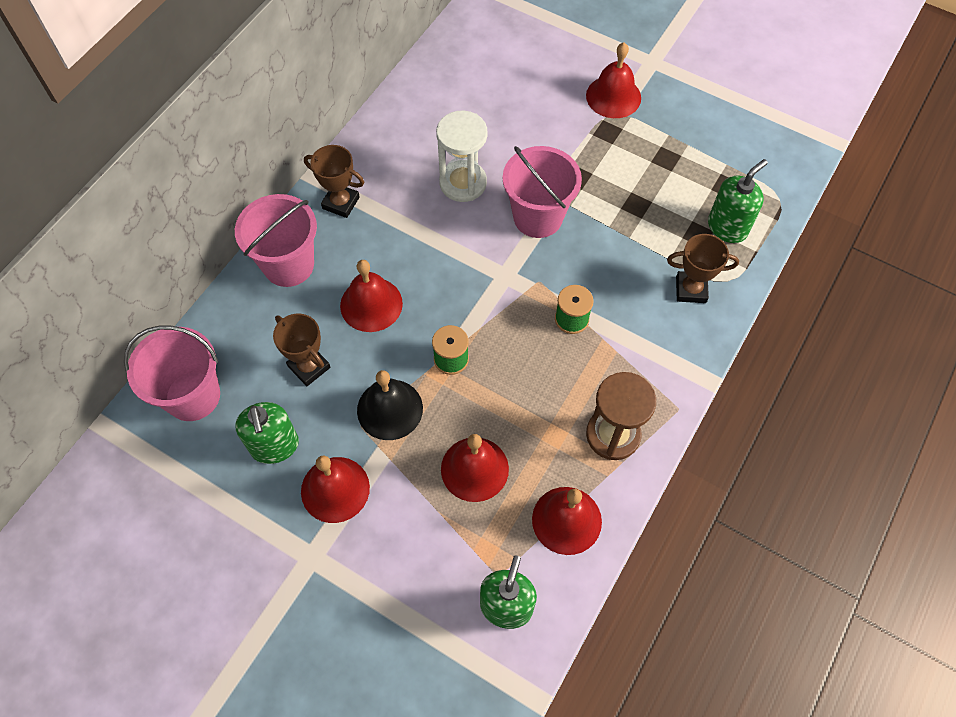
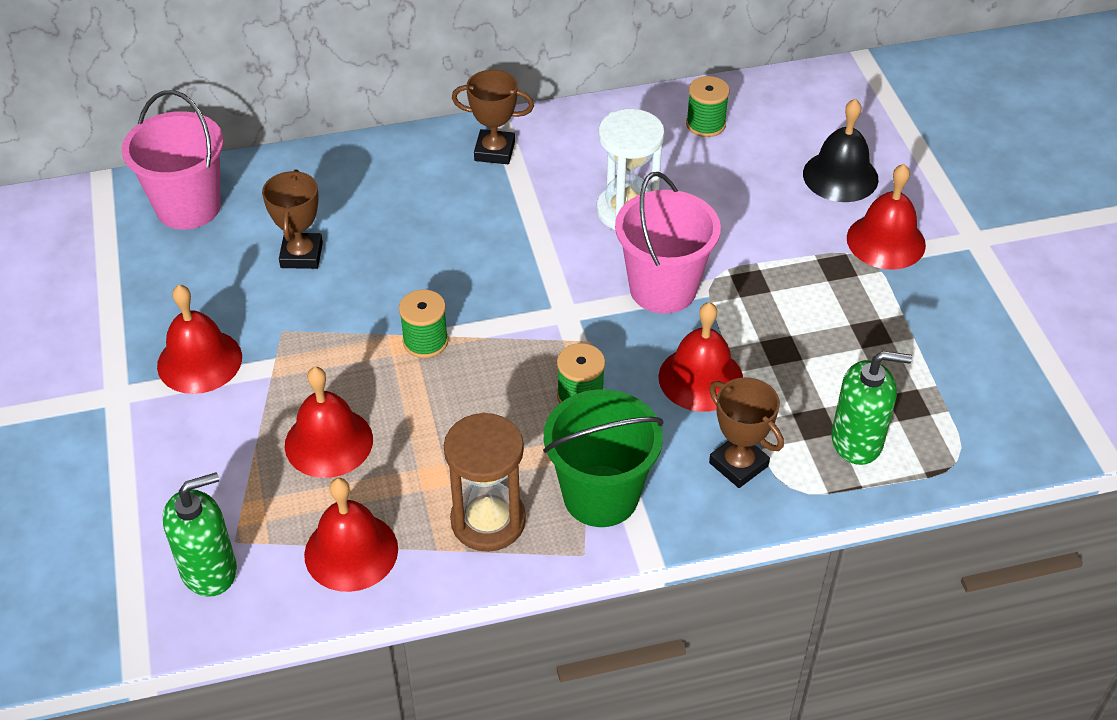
camera: 45 degrees right, 15 degrees down
(275, 446) = (198, 292): green soap dispenser -> none
(288, 265) = (388, 167): pink bucket -> none
(341, 203) = (494, 151): brown trophy -> brown trophy turned 60 degrees counterclockwise
(371, 304) = (415, 247): red bell -> red bell (701, 378)
(390, 409) = (322, 338): black bell -> black bell (840, 176)
(440, 92) = (705, 124): none -> green spool
(649, 368) = (600, 496): none -> green bucket

